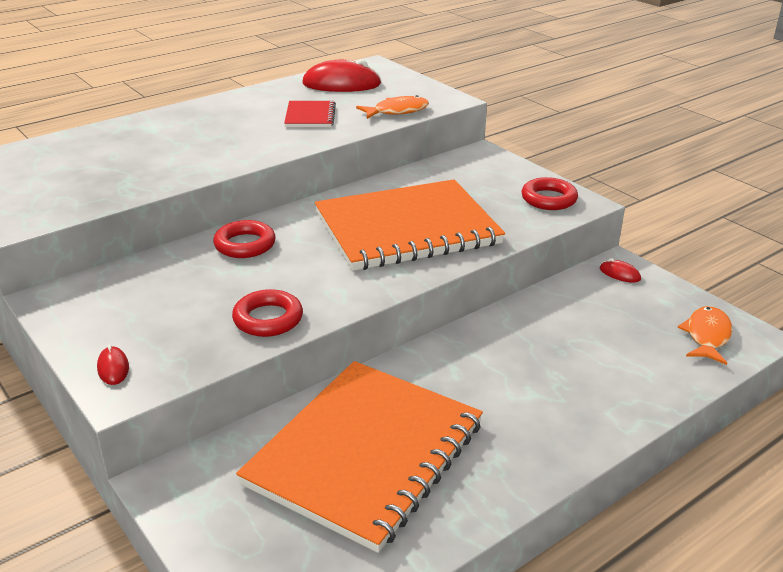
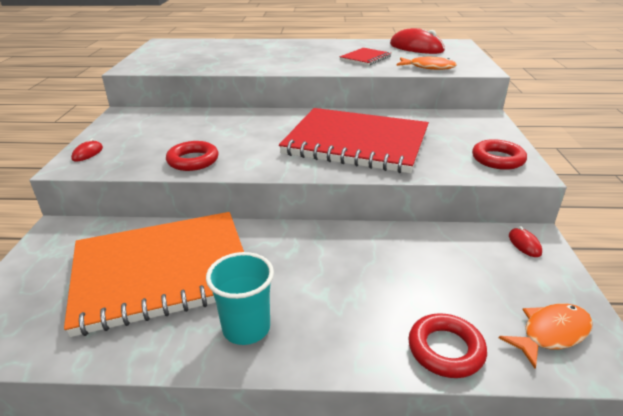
camera: 40 degrees right, 0 degrees up
(245, 245) = (248, 120): red ring -> red ring (445, 349)
(407, 229) = (356, 143): orange notebook -> red notebook
(512, 453) = (246, 328): none -> turquoise cup

